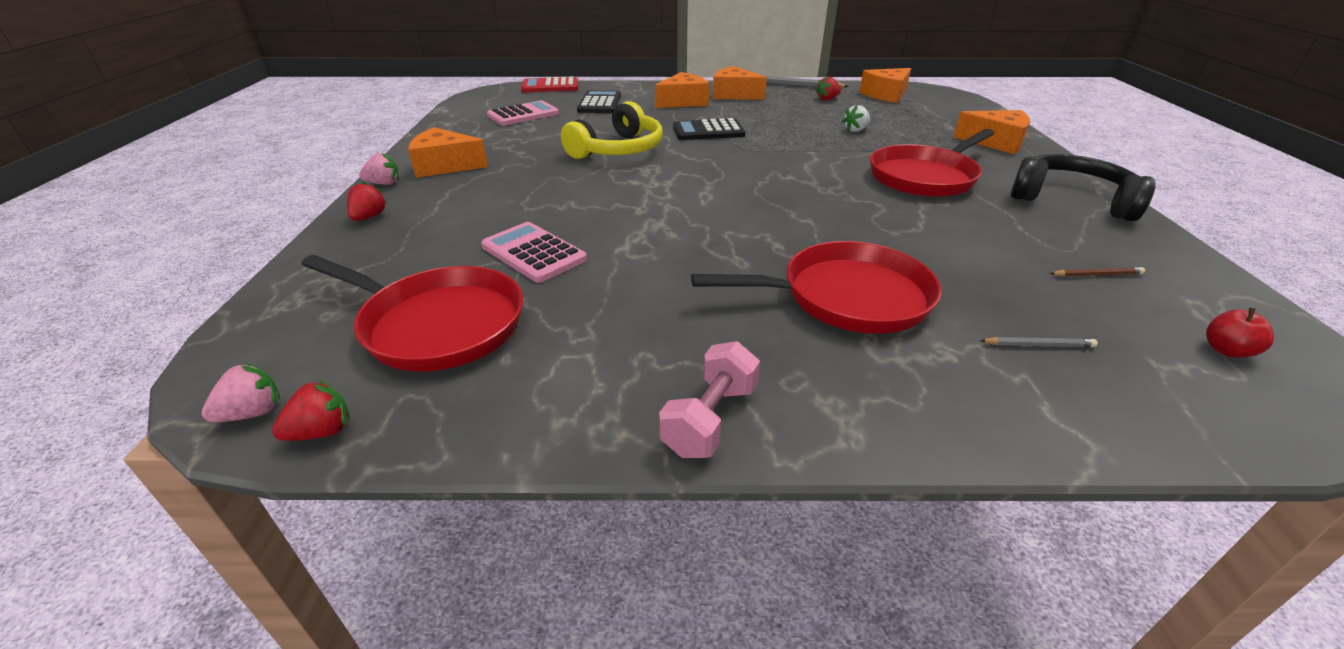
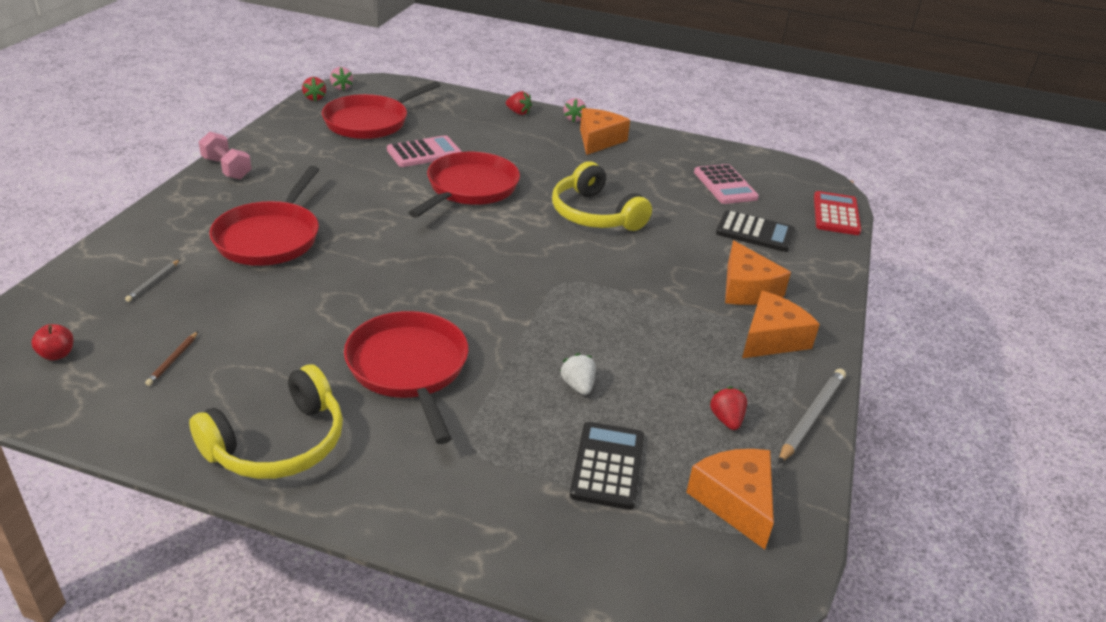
camera: 105 degrees right, 0 degrees up
(613, 208) = (469, 188): none -> red pan
(708, 131) = (625, 276): black calculator -> black calculator (607, 465)
(995, 142) = (465, 498): orange cheese -> none
(1070, 200) = (278, 444): black headphones -> yellow headphones

